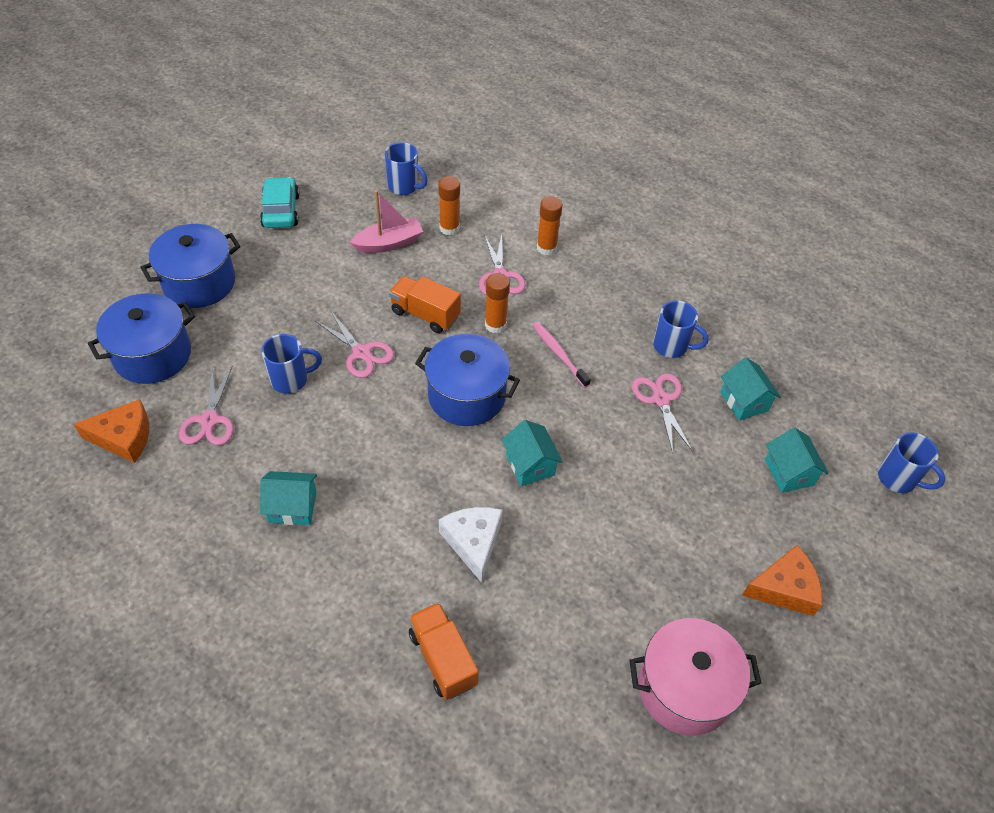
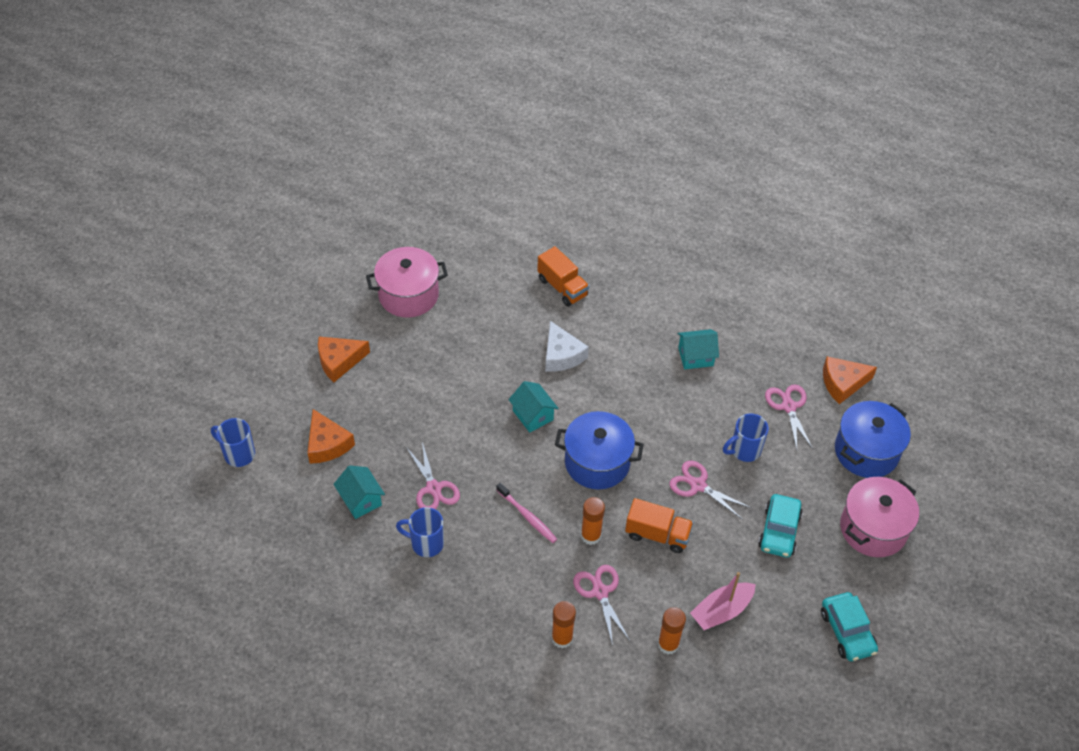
camera: 170 degrees right, 0 degrees up
(199, 283) = (873, 529): blue pot -> pink pot
(297, 296) = (779, 531): none -> turquoise car
(404, 187) = (735, 695): blue mug -> none
(789, 472) = (327, 444): turquoise house -> orange cheese

